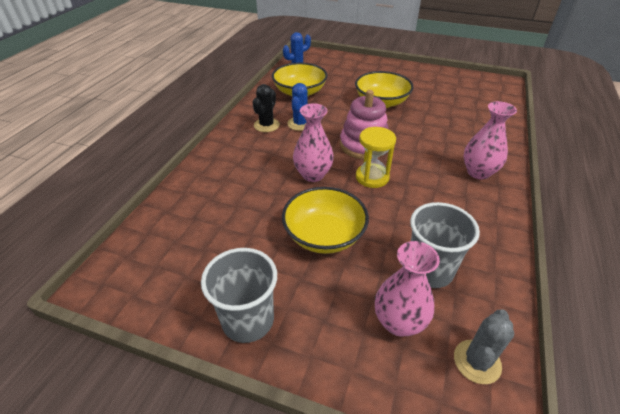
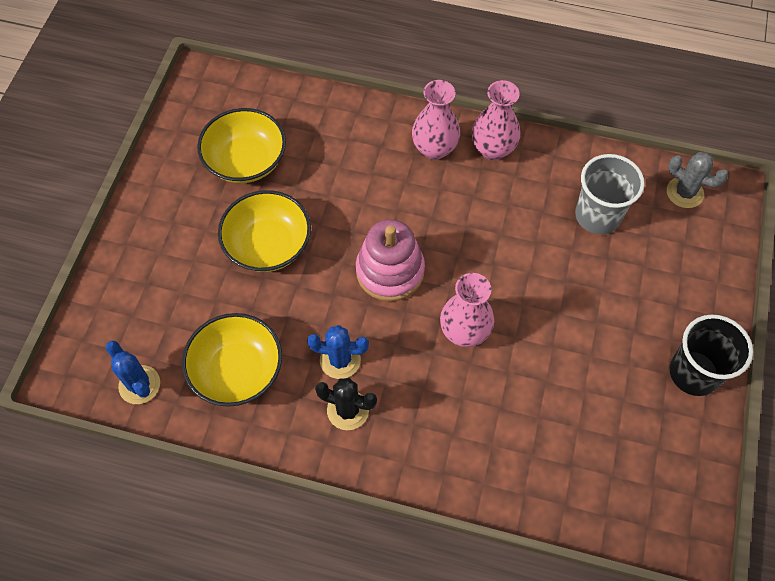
camera: 95 degrees left, 20 degrees up
(248, 320) = (694, 373): grey cup -> black cup
(324, 235) = (570, 312): yellow bowl -> yellow bowl (246, 161)
(372, 177) = (460, 262): yellow hourglass -> none
(399, 322) = (663, 245): pink vase -> pink vase (493, 149)

